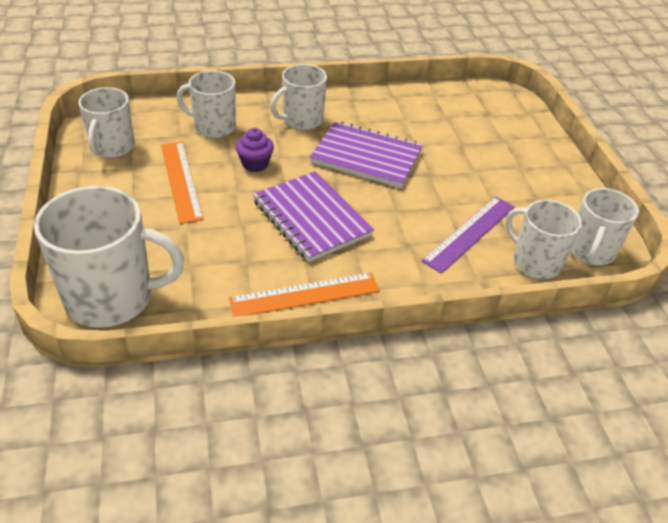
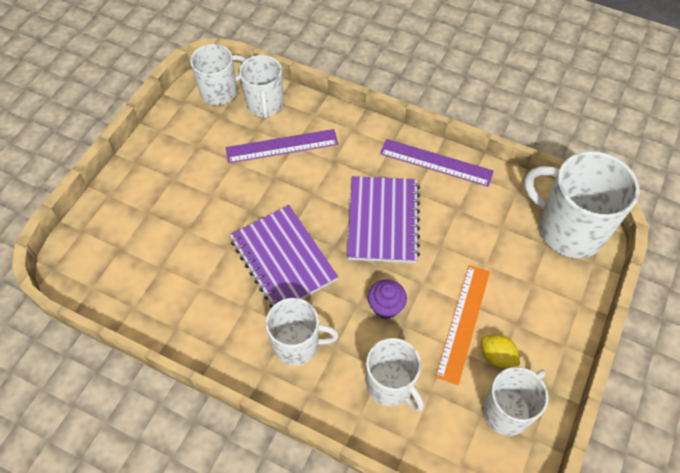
camera: 140 degrees left, 15 degrees up
(138, 172) = (497, 356): none -> yellow lemon
(305, 295) = (436, 162): orange ruler -> purple ruler

